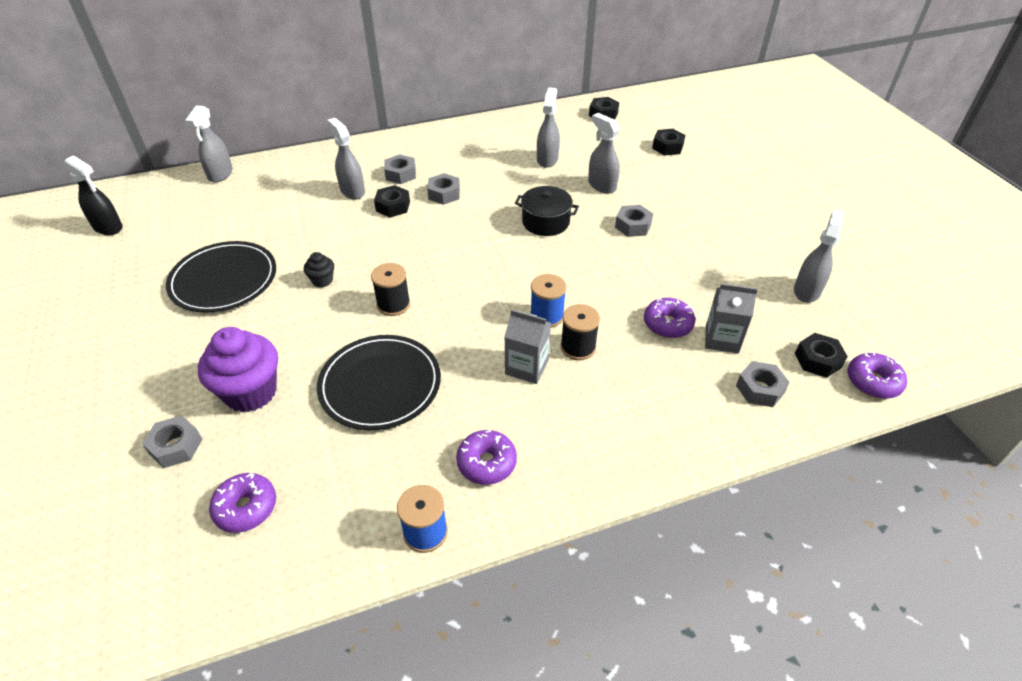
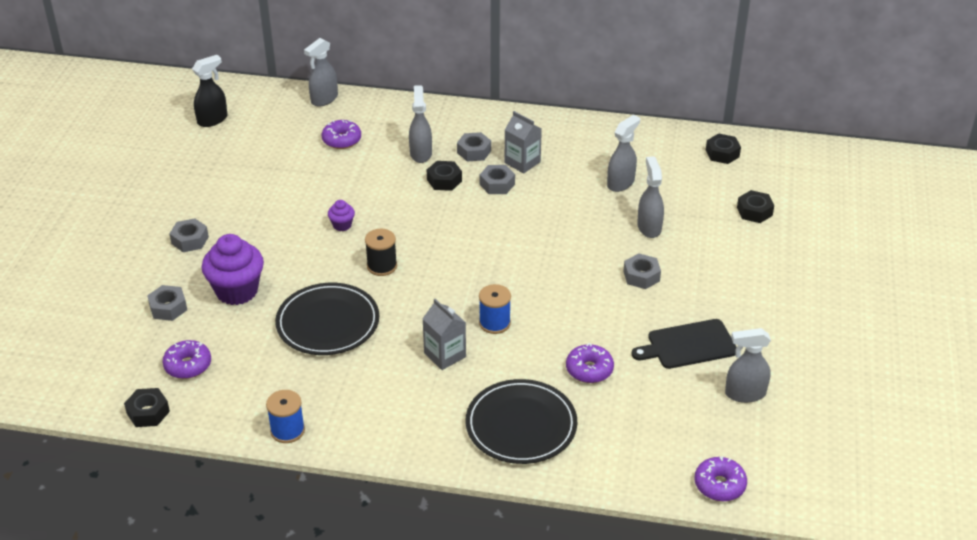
camera: 30 degrees right, 5 degrees down
(108, 227) = (213, 120): black spray bottle -> black spray bottle turned 105 degrees counterclockwise
(224, 280) = (270, 197): black plate -> black plate (521, 425)
(322, 280) = (342, 225): black cupcake -> purple cupcake
(486, 463) = (361, 407): purple donut -> purple donut (341, 140)
(545, 222) = (565, 243): black pot -> none
(578, 347) = (498, 357): black spool -> none
(722, 339) = (623, 400): grey carton -> grey carton (522, 162)
(724, 268) = (688, 345): none -> black cutting board
(760, 389) = (615, 449): grey nut -> grey nut (190, 240)
(807, 291) = (744, 394): grey spray bottle -> grey spray bottle turned 150 degrees counterclockwise
(817, 360) = (689, 450): black nut -> black nut (148, 412)

